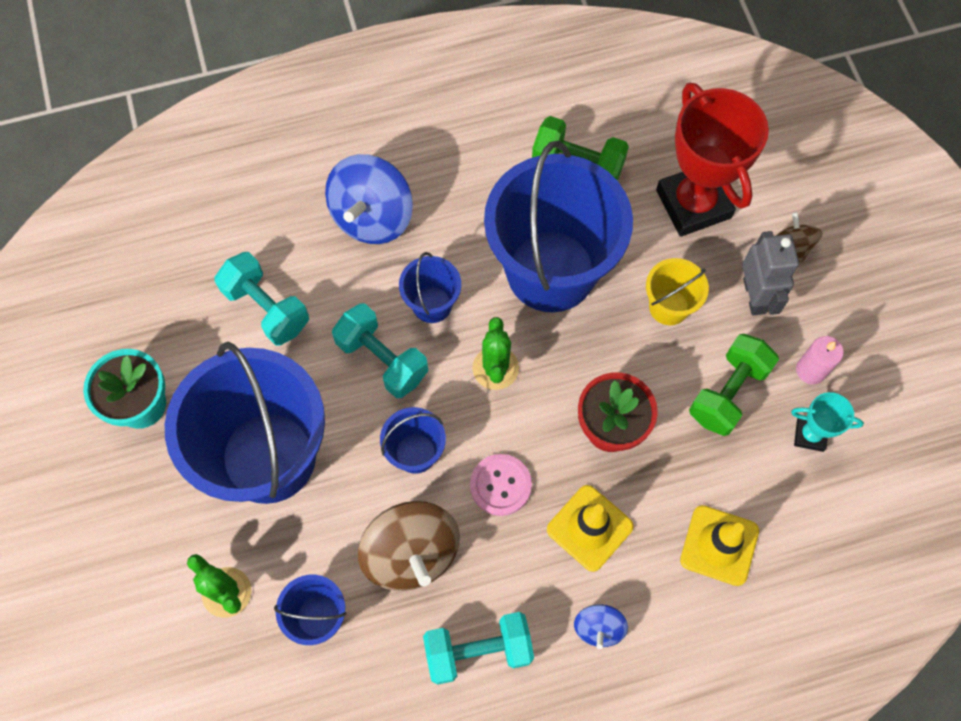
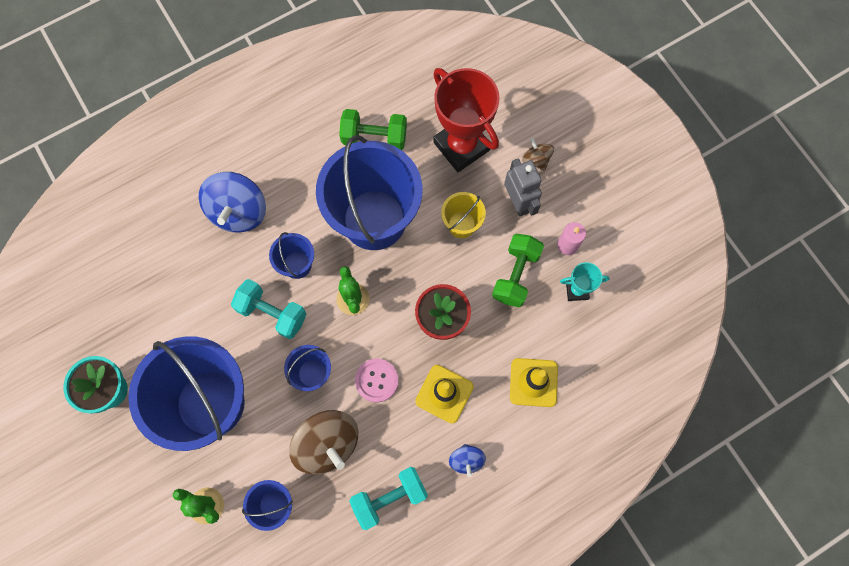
camera: 15 degrees left, 5 degrees up
(266, 308) = (180, 297): turquoise dumbbell -> none

